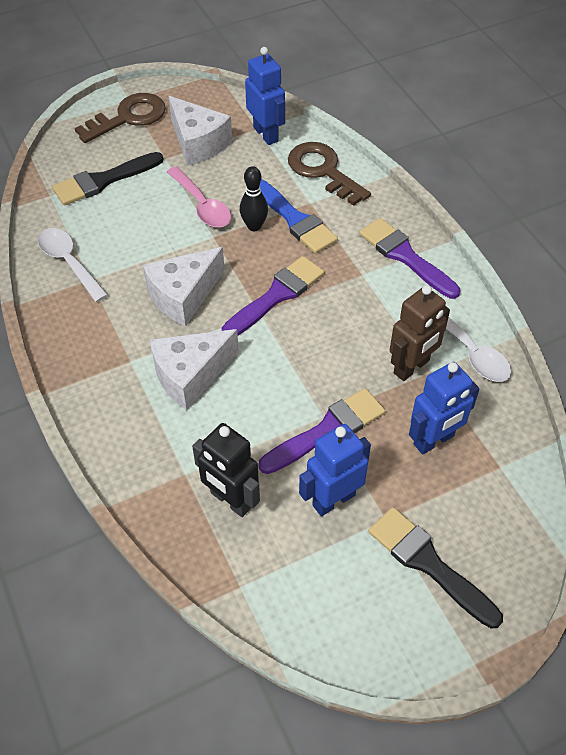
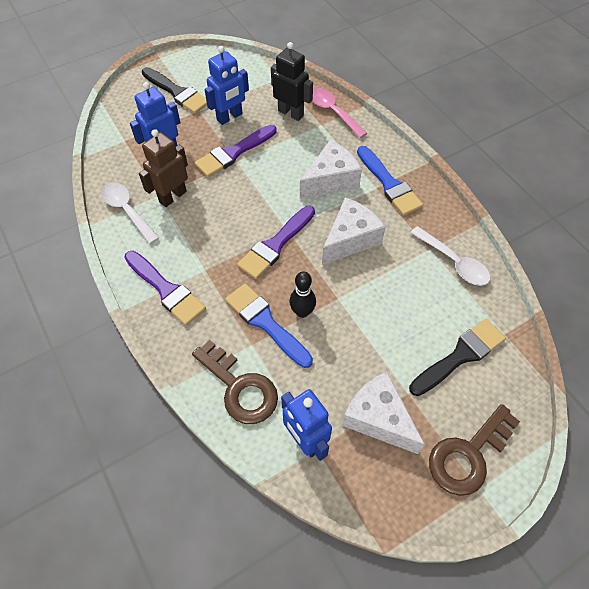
camera: 175 degrees right, 5 degrees up
(111, 364) = (389, 184): none -> blue brush
(202, 205) = (355, 332): pink spoon -> pink spoon (333, 112)

